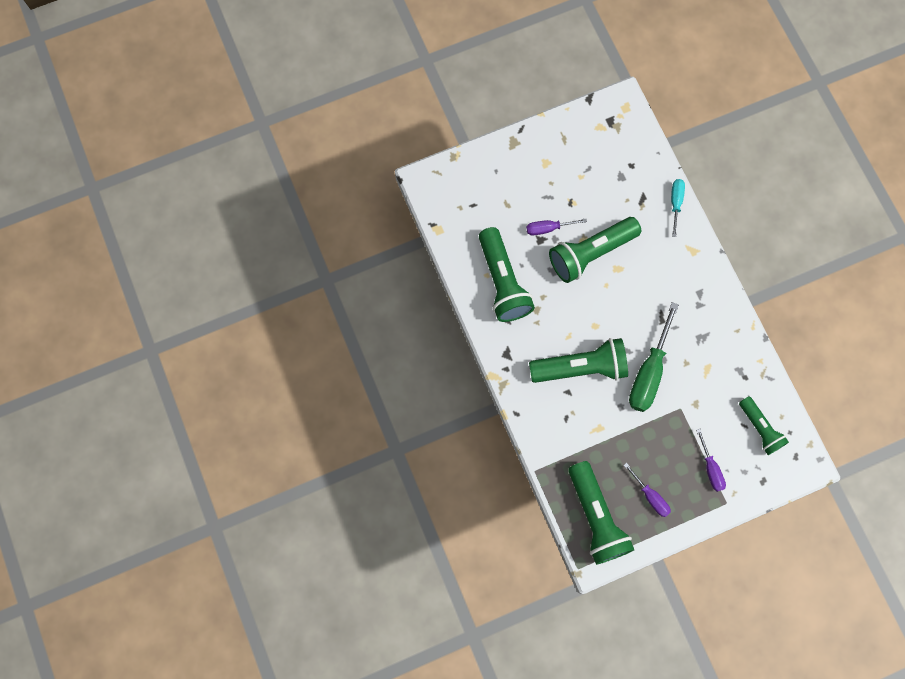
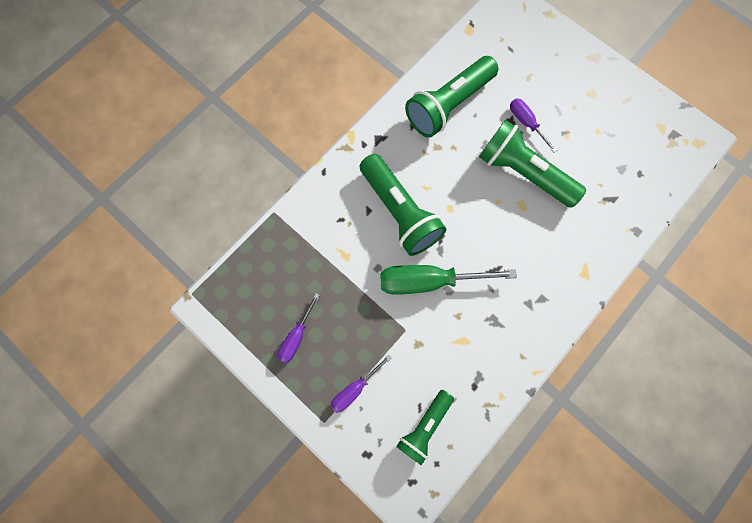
camera: 65 degrees right, 0 degrees up
(596, 517) = (251, 290): green flashlight -> none
(675, 203) = (626, 234): turquoise screwdriver -> none

